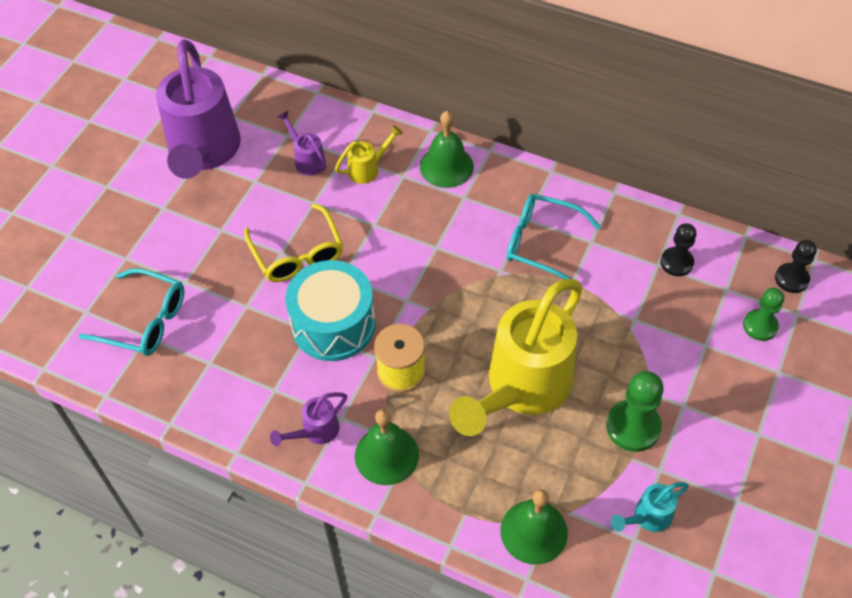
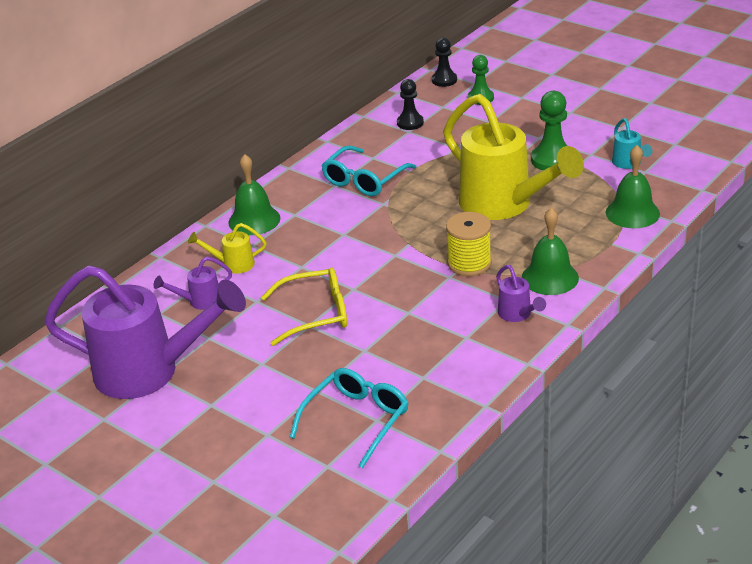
camera: 75 degrees left, 20 degrees down
(333, 324) = (406, 297): turquoise drum -> none
(368, 169) = (232, 264): yellow watering can -> yellow watering can turned 75 degrees counterclockwise

